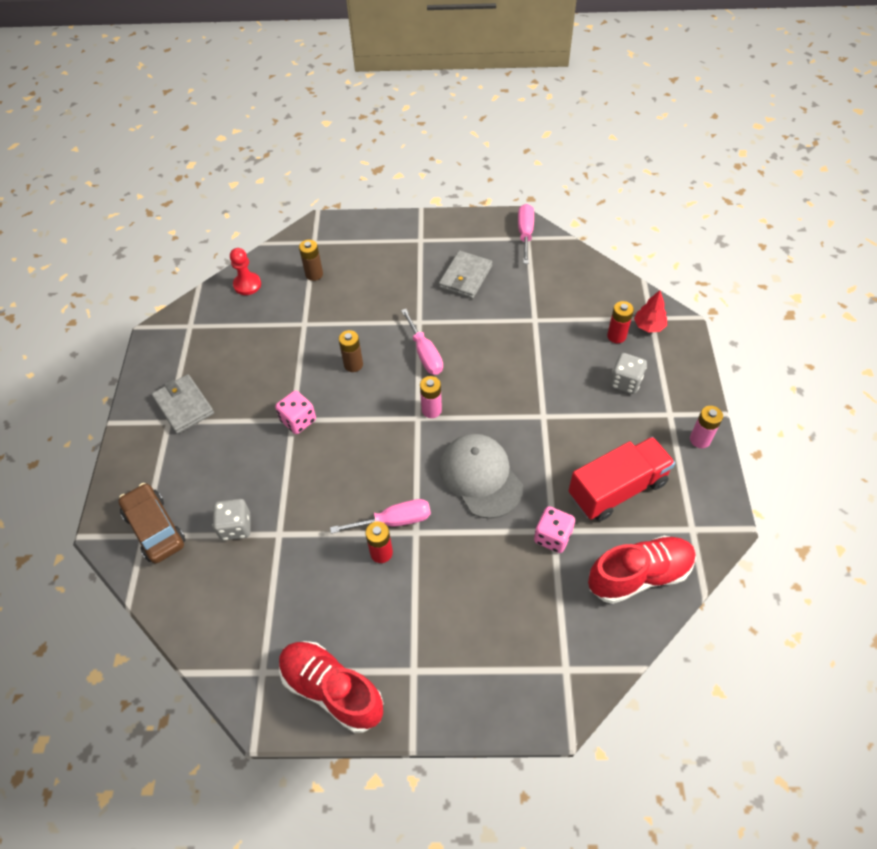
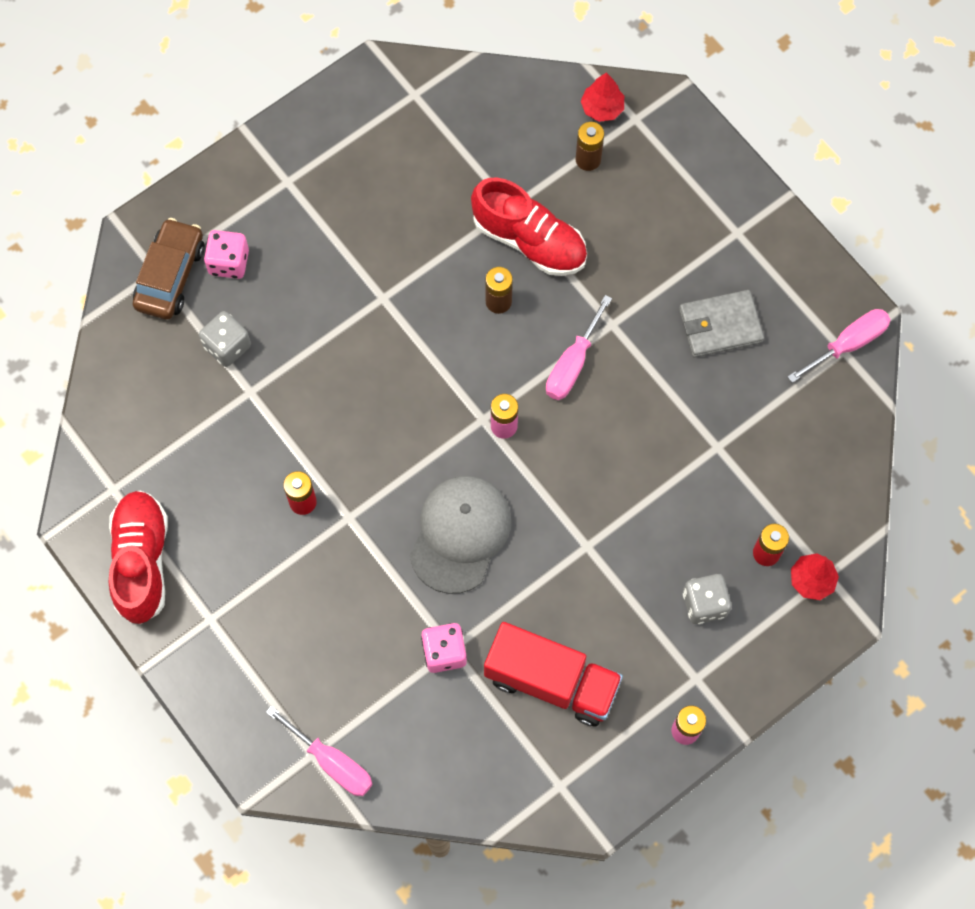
camera: 50 degrees right, 15 degrees up
(184, 406) = (316, 179): grey wallet -> none
(247, 285) = (515, 103): red pawn -> none
(292, 251) = (602, 108): none -> red tree
(298, 420) = (386, 304): pink dice -> pink dice (229, 262)
(394, 521) = (345, 487): pink screwdriver -> pink screwdriver (332, 762)
(639, 575) = (464, 763): red shoe -> red shoe (529, 240)

